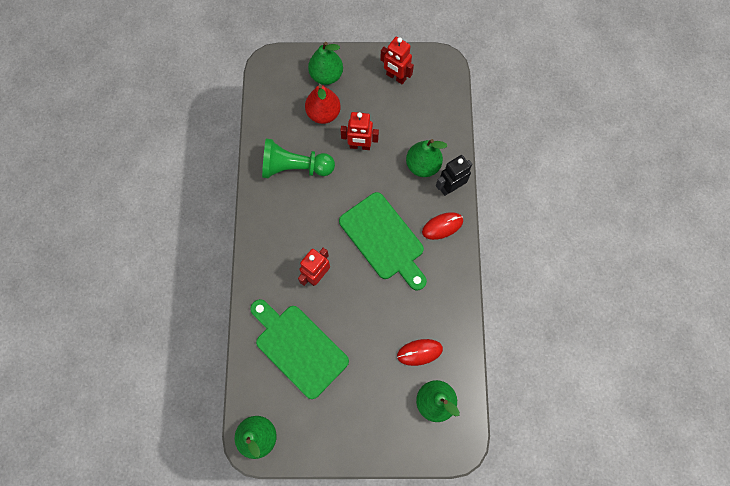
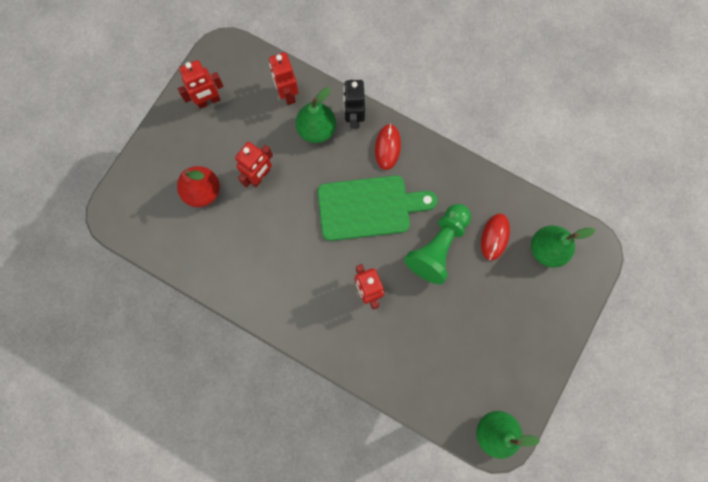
camera: 60 degrees left, 5 degrees up
(295, 167) = (243, 251): green pawn -> green pawn (438, 247)
(298, 348) = (430, 347): green cutting board -> none
(326, 75) = (163, 166): green pear -> none
(438, 128) = (287, 94): none -> red robot

